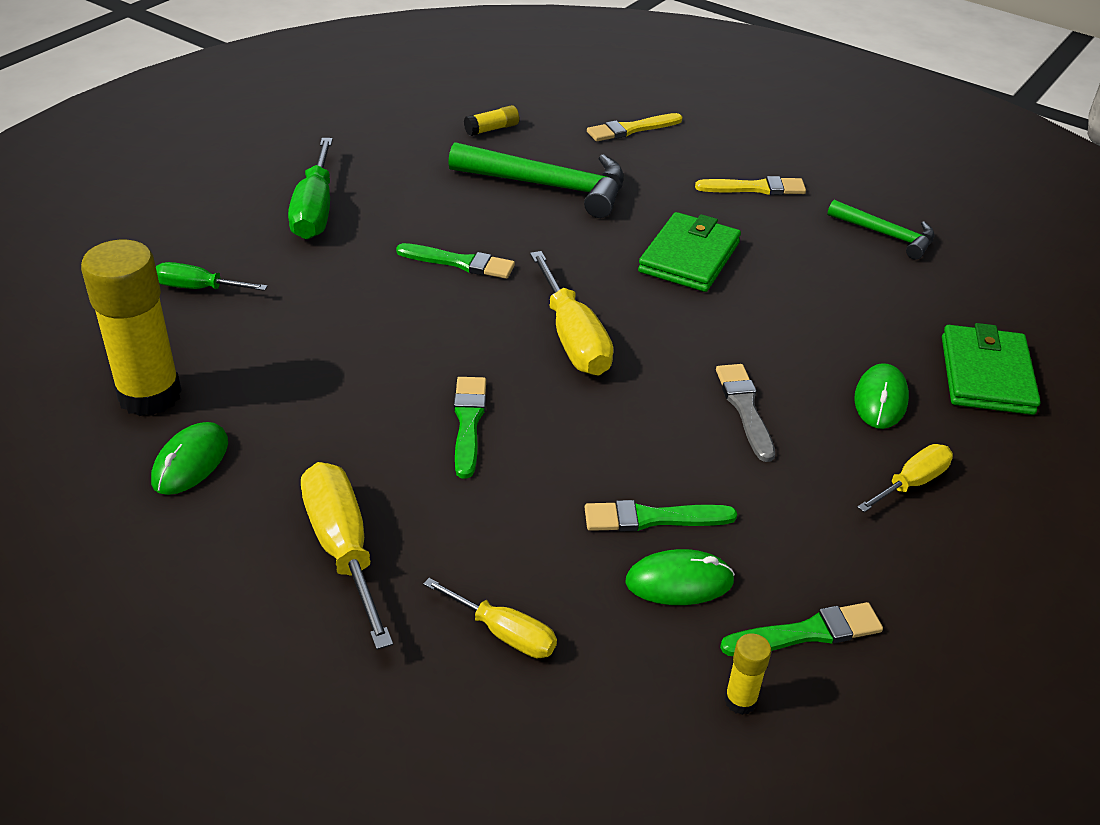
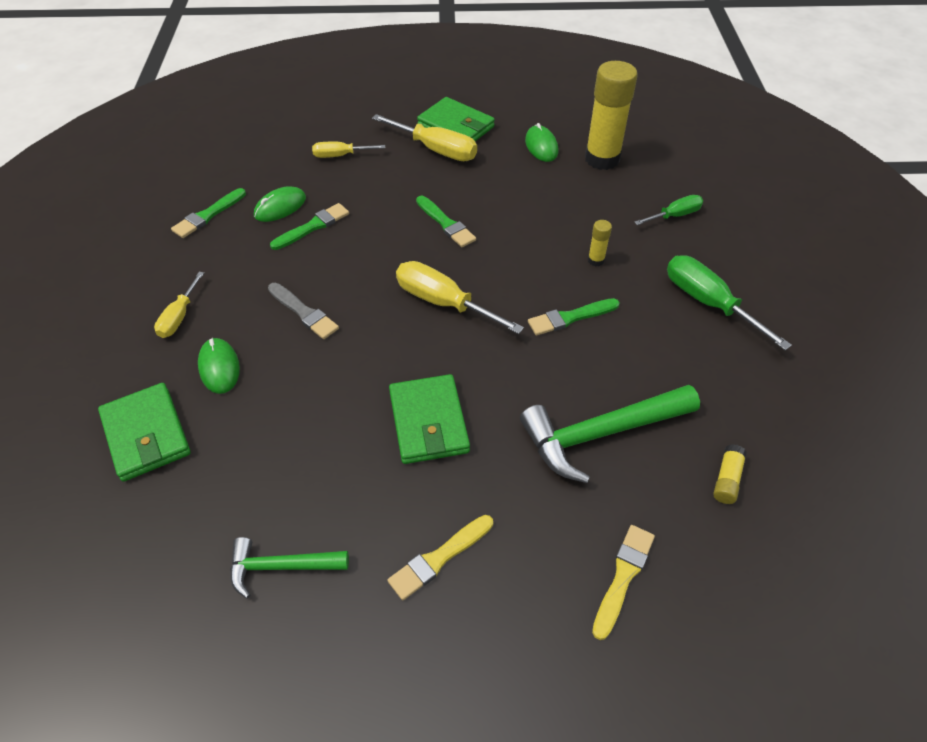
camera: 145 degrees right, 10 degrees up
(255, 579) = (456, 126): none -> green wallet
(740, 701) = (225, 179): yellow glue stick -> yellow glue stick (596, 260)

